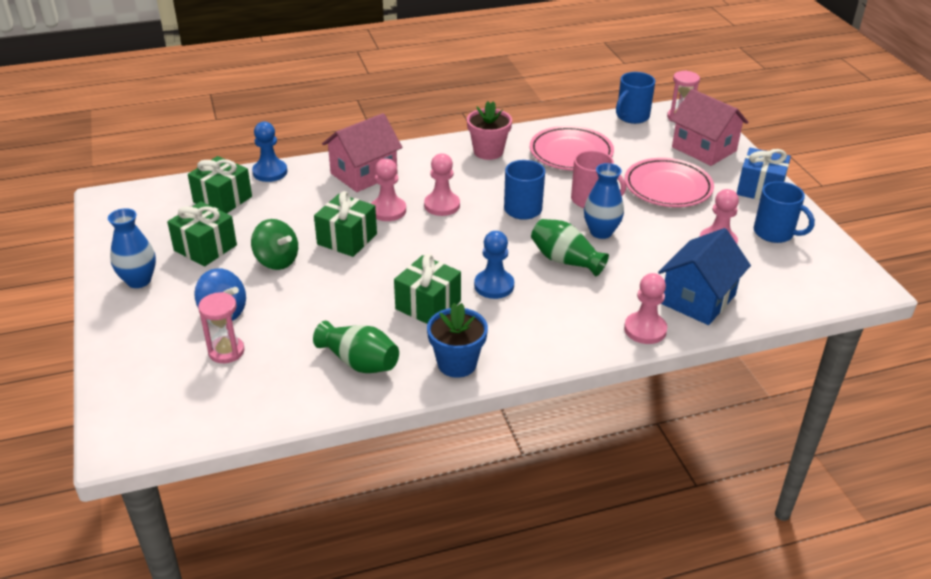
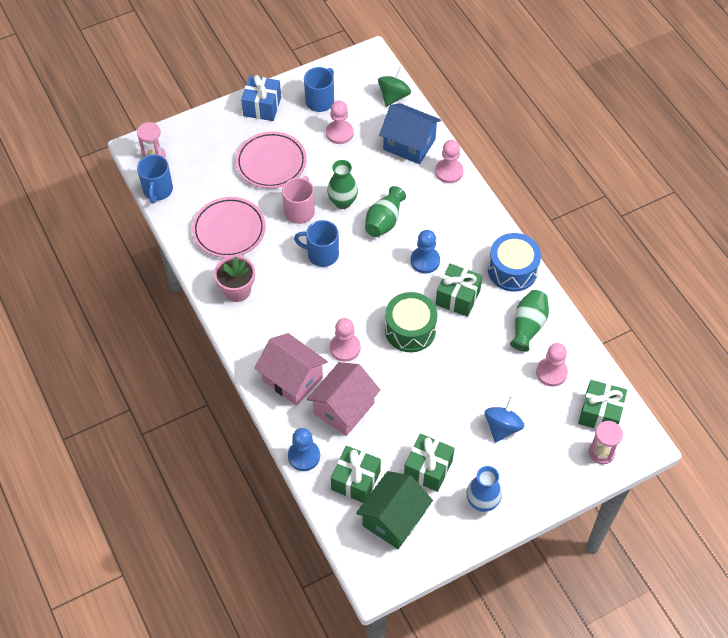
camera: 100 degrees left, 20 degrees up
(164, 217) = (393, 518): none -> green house
(226, 351) = (542, 410): pink hourglass -> pink hourglass (601, 452)
(277, 261) = (431, 410): green spinning top -> green spinning top (393, 96)
(347, 239) = (391, 368): green gift -> green gift (600, 413)
(393, 259) = (410, 330): none -> green drum
(442, 205) = (329, 311): pink pawn -> pink pawn (551, 372)
(457, 363) = (512, 270): blue flower pot -> blue drum
(601, 232) = (342, 202): blue vase -> green vase
(632, 117) = (157, 190): blue mug -> blue mug turned 60 degrees clockwise
(704, 149) = (206, 140): pink house -> pink house (344, 408)

